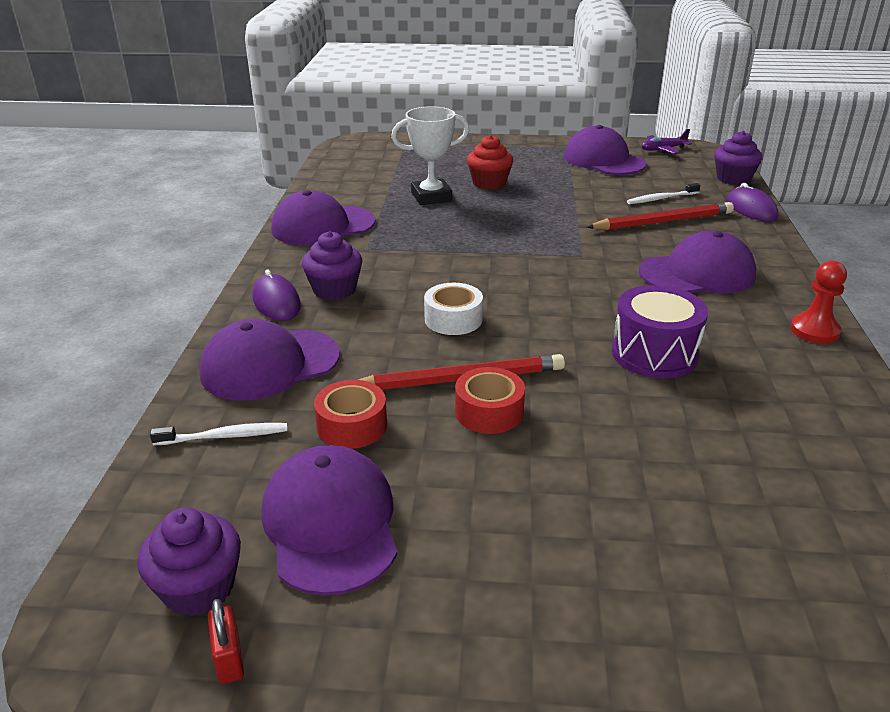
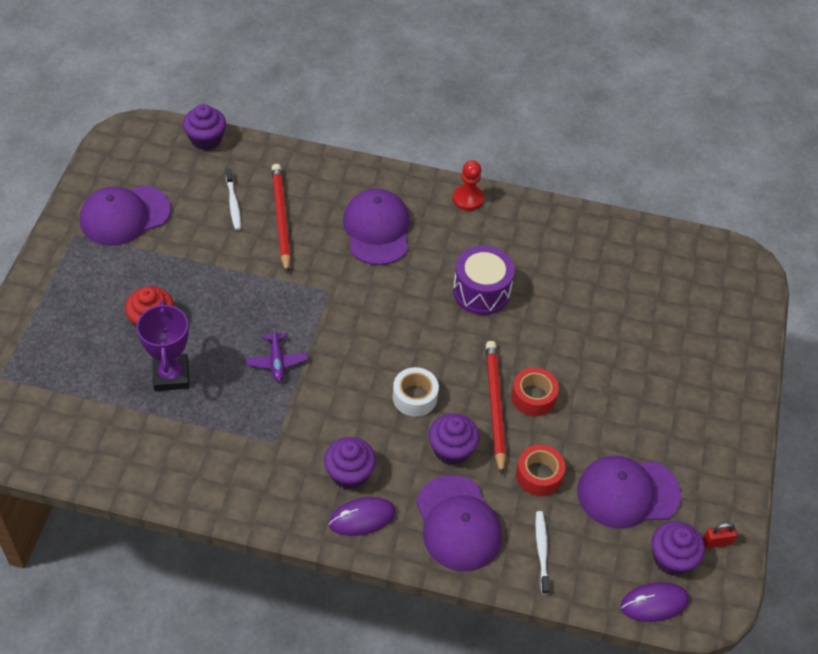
camera: 85 degrees left, 20 degrees up
(323, 226) = (214, 475): purple cap -> none
(381, 351) = (452, 449): none -> purple cupcake
(431, 197) = (171, 375): white trophy -> purple trophy
(663, 150) = (114, 162): purple plane -> purple plane (276, 361)
(751, 209) = (274, 154): purple mouse -> purple mouse (654, 603)

